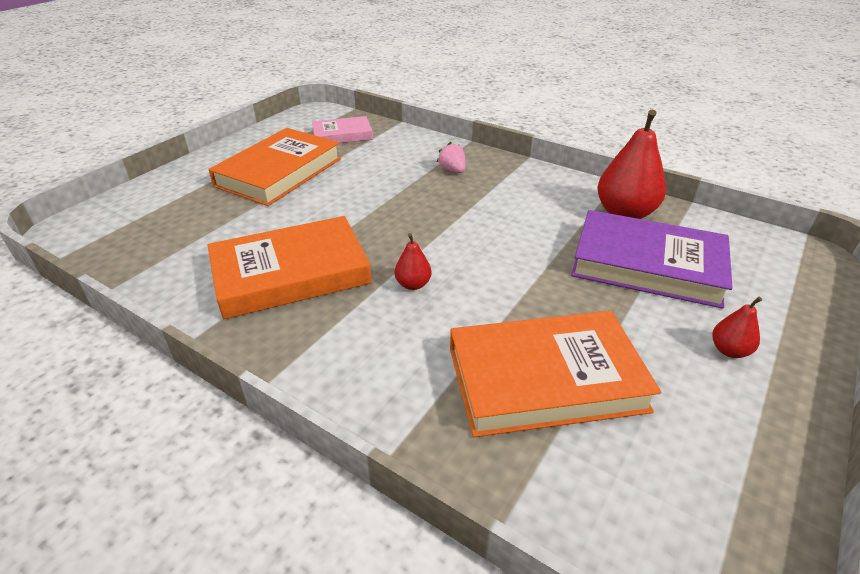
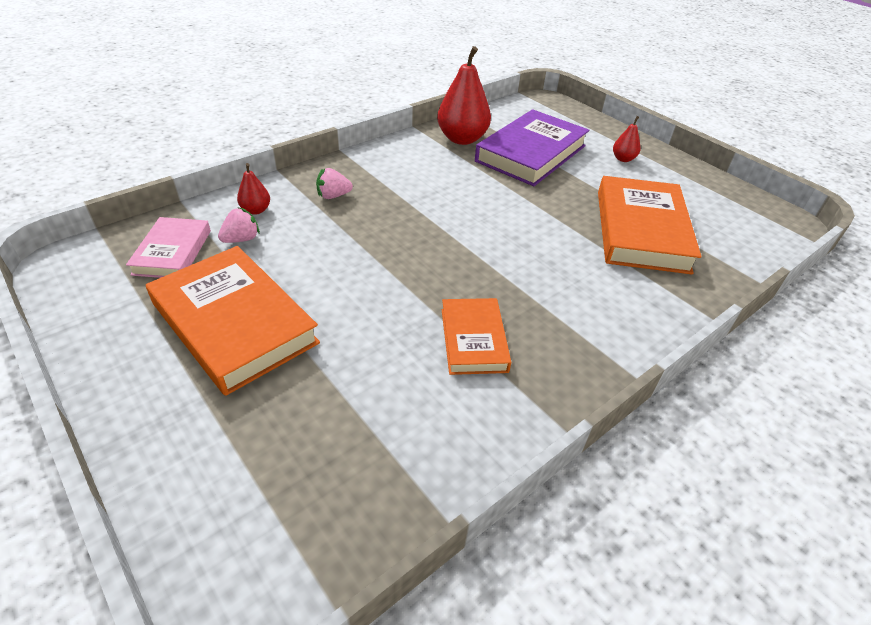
camera: 75 degrees left, 5 degrees up
(291, 273) = (473, 339): orange book -> orange book, size x0.57
(370, 151) = (241, 239): none -> pink strawberry
(413, 284) = (519, 263): red pear -> red pear (256, 210)

